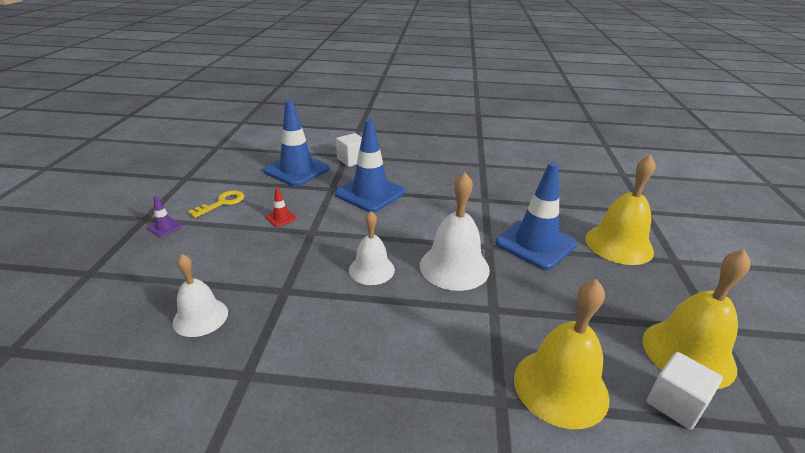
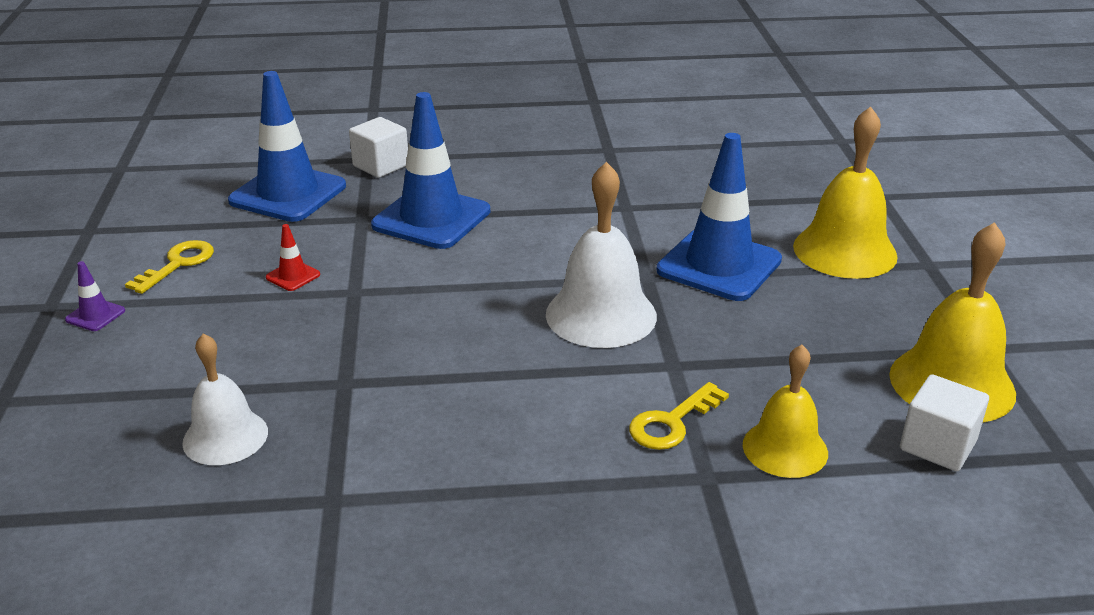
camera: 10 degrees left, 0 degrees up
(371, 269) = (472, 335): white bell -> none
(484, 352) = (672, 422): none -> yellow key
(560, 387) = (785, 448): yellow bell -> yellow bell, size x0.65

